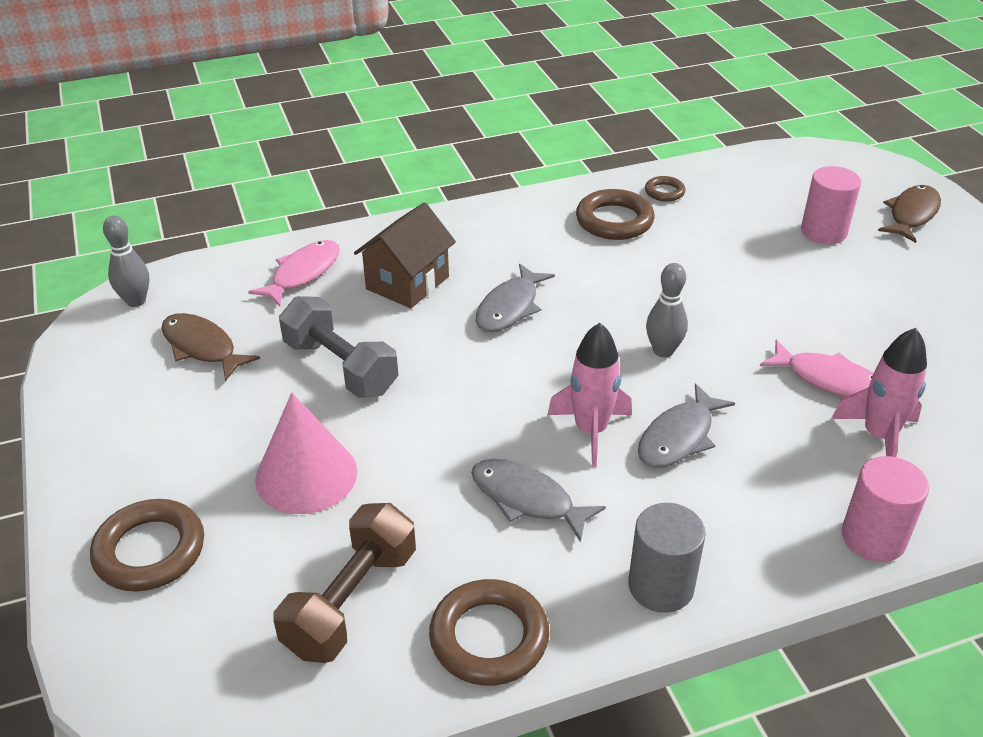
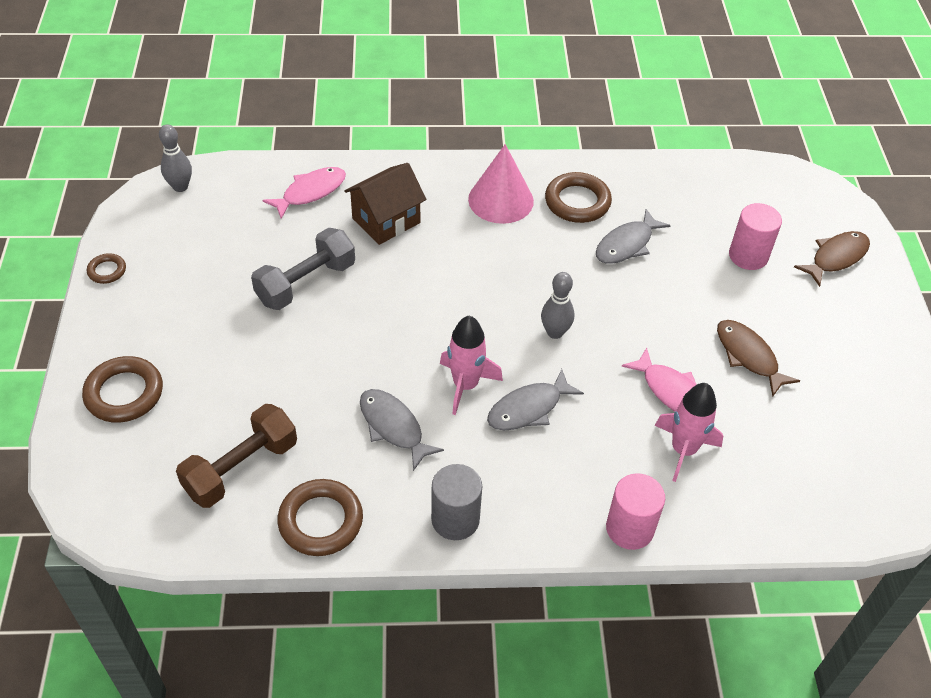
camera: 15 degrees right, 10 degrees up
(202, 347) = (214, 240): brown fish -> brown fish (748, 356)
(306, 475) = (248, 365): pink cone -> pink cone (501, 200)
(340, 367) = (306, 283): grey dumbbell -> grey dumbbell turned 75 degrees clockwise
(510, 307) = (455, 263): grey fish -> grey fish (626, 244)
(664, 192) = (634, 183): brown ring -> brown ring (107, 271)

